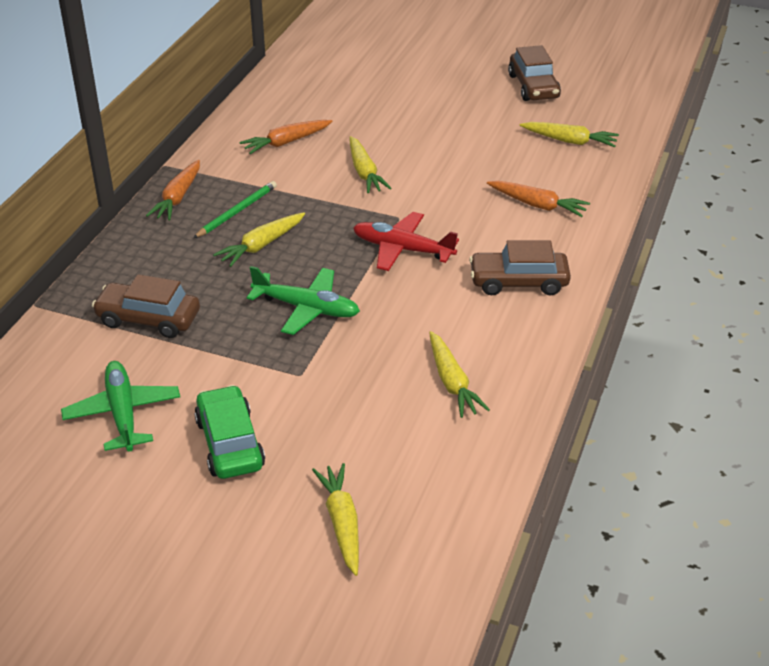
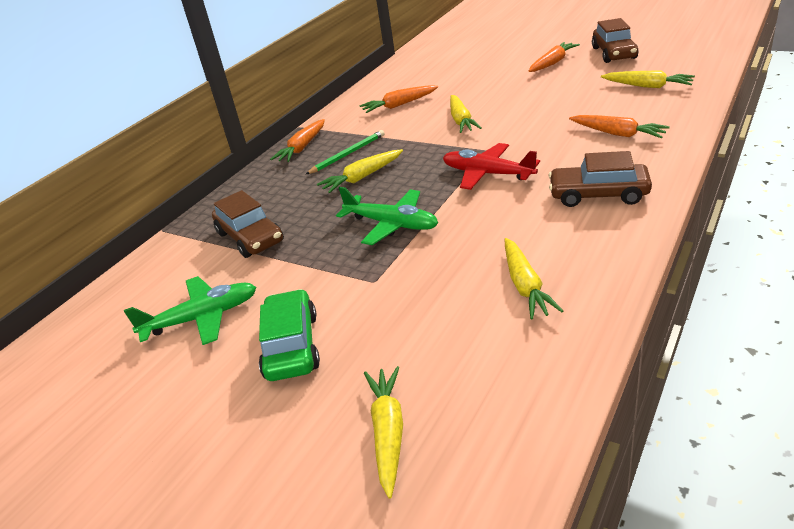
camera: 15 degrees right, 5 degrees down
(123, 413) = (201, 318): green plane -> green plane turned 75 degrees clockwise
(148, 319) = (250, 237): brown car -> brown car turned 150 degrees counterclockwise
(464, 94) = (552, 63): none -> orange carrot

